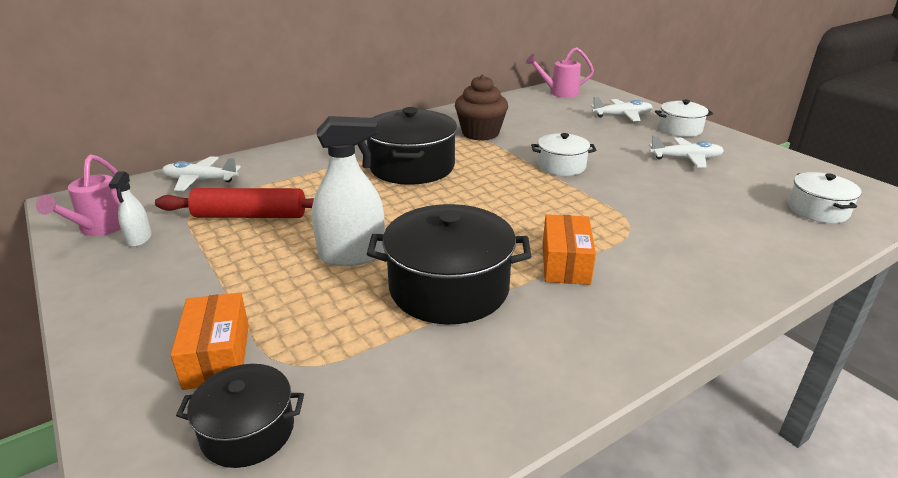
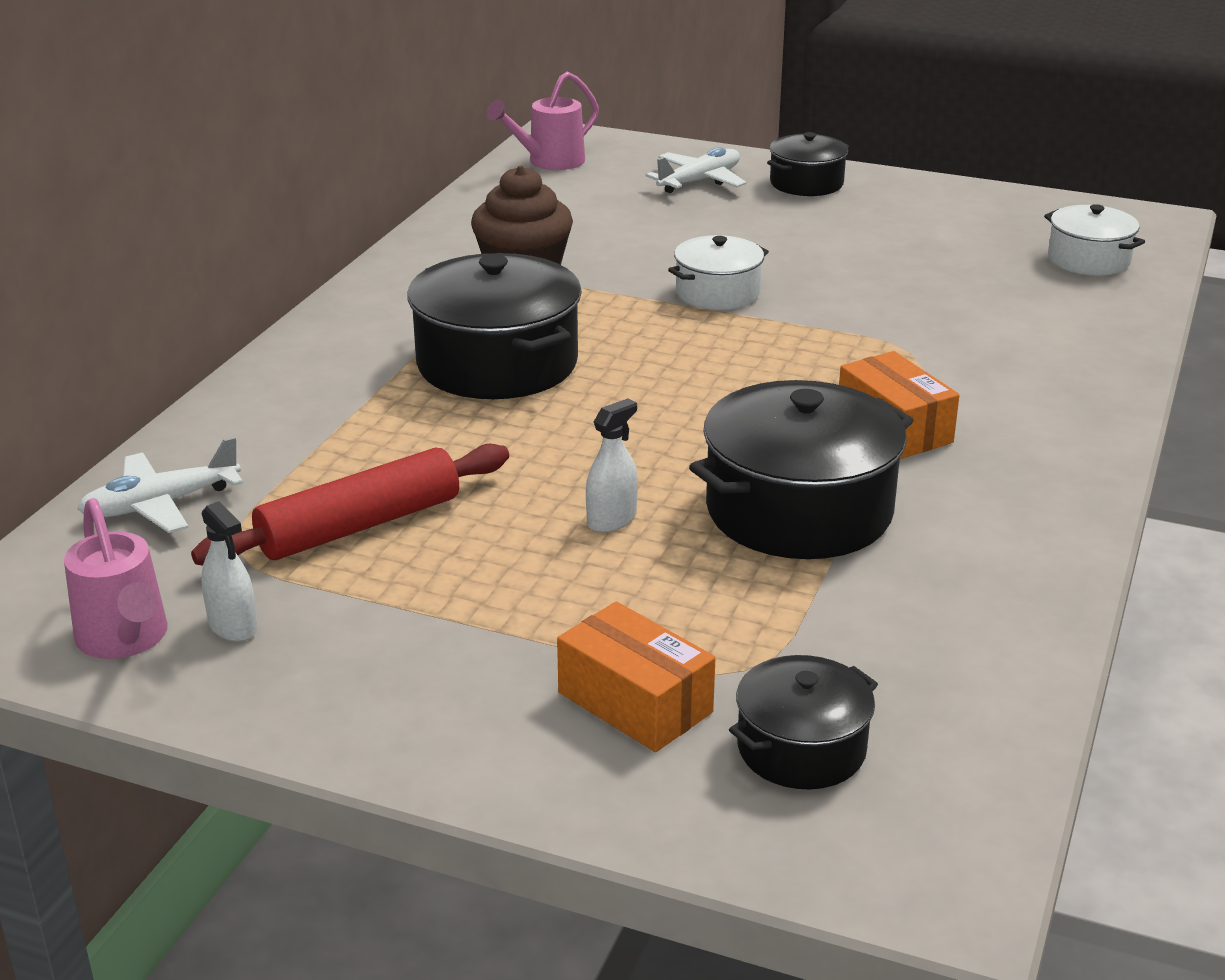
camera: 35 degrees left, 0 degrees up
(352, 255) = (611, 520): white spray bottle -> white spray bottle, size x0.53
(680, 129) = (806, 183): white pot -> black pot
(686, 158) = (867, 230): white plane -> none

